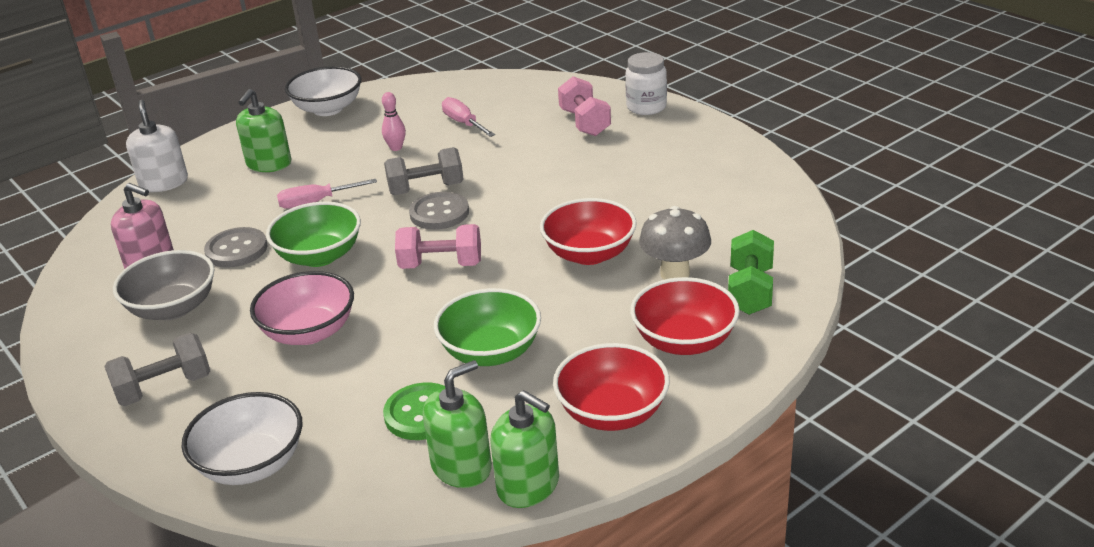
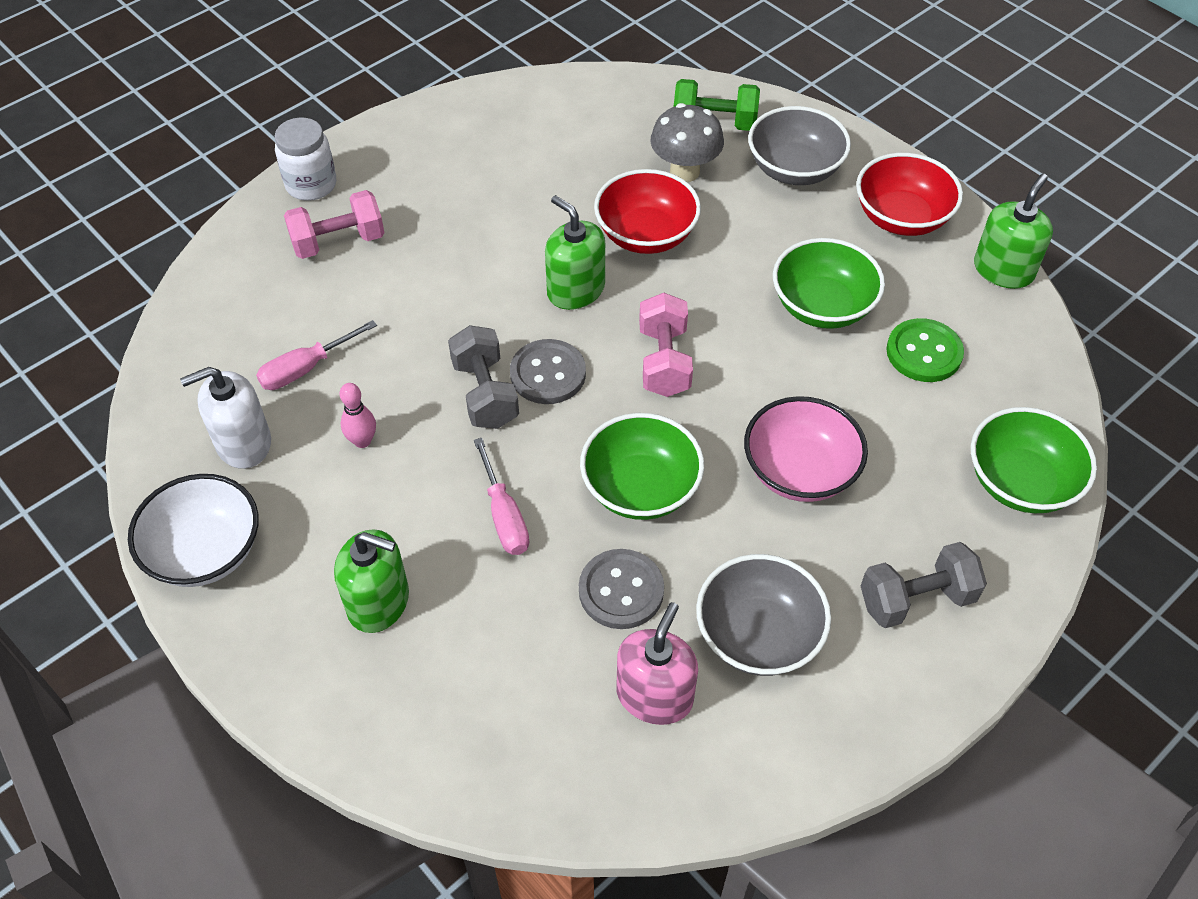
camera: 95 degrees left, 20 degrees up
(164, 183) = (414, 749): white soap dispenser -> white soap dispenser (243, 443)
(164, 388) = (916, 599): grey dumbbell -> grey dumbbell turned 75 degrees counterclockwise
(251, 464) = (1020, 482): white bowl -> green bowl
(461, 467) = (990, 316): green soap dispenser -> green soap dispenser (575, 290)
(684, 341) = (794, 169): red bowl -> grey bowl

